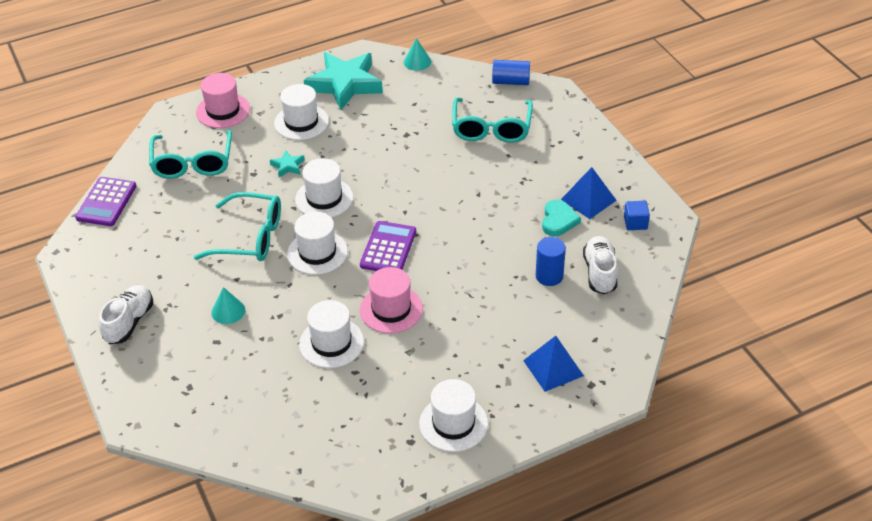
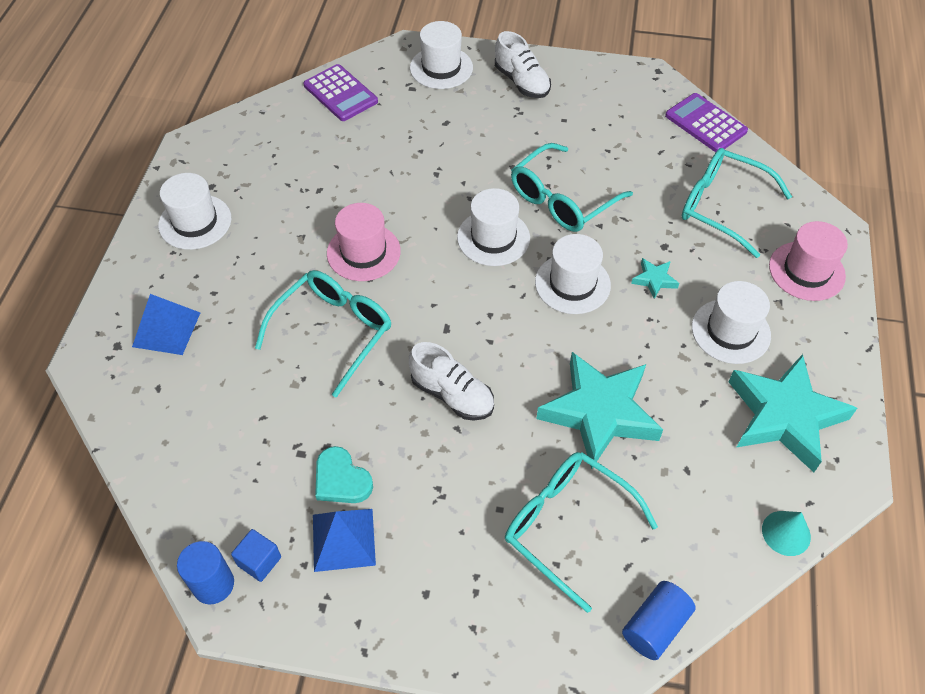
camera: 125 degrees right, 10 degrees up
(228, 311) = (475, 144): turquoise cone -> none
(331, 343) = (367, 191): white hat -> white hat (441, 68)
(388, 248) = (447, 295): purple calculator -> purple calculator (340, 93)
(410, 147) = (599, 412): none -> turquoise star
(469, 284) = (333, 331): none -> turquoise glasses
(549, 276) = (273, 408): blue cylinder -> blue cylinder (213, 584)
(600, 273) = (229, 460): white shoe -> white shoe (452, 395)

